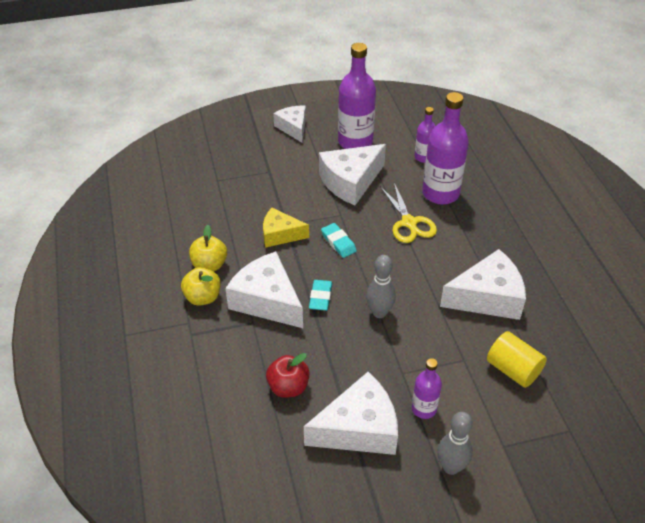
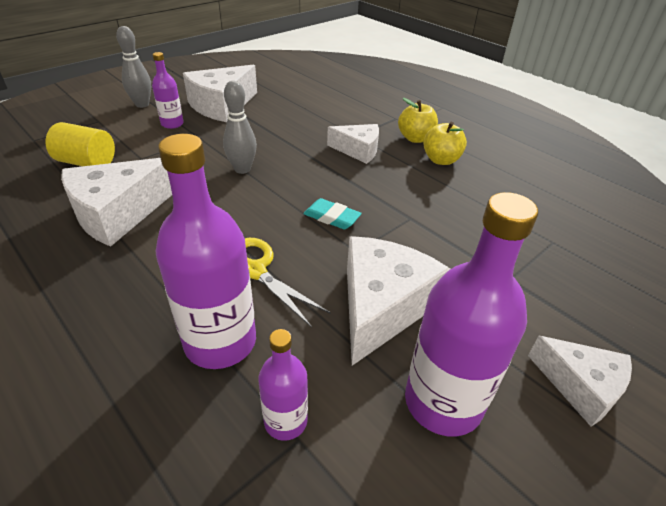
camera: 150 degrees right, 5 degrees down
(267, 300) = (358, 150): white cheese -> white cheese, size x0.62
(280, 234) = (405, 205): yellow cheese -> none
(288, 387) = (290, 111): red apple -> none
(320, 297) = (310, 165): turquoise eraser -> none

